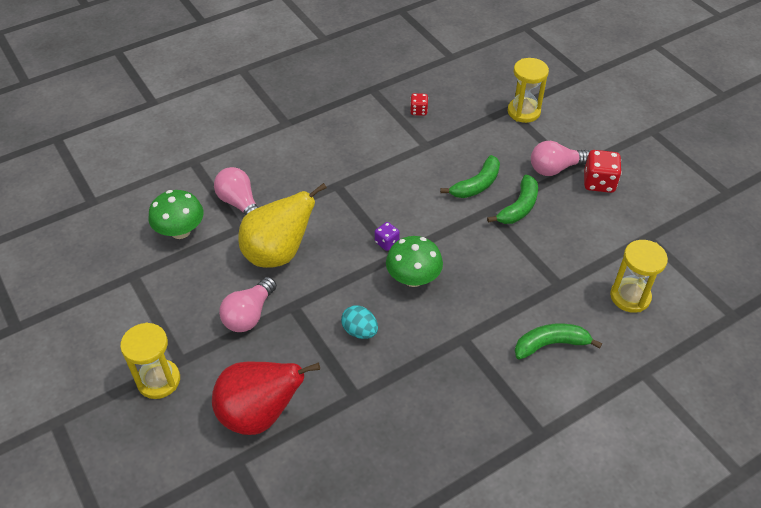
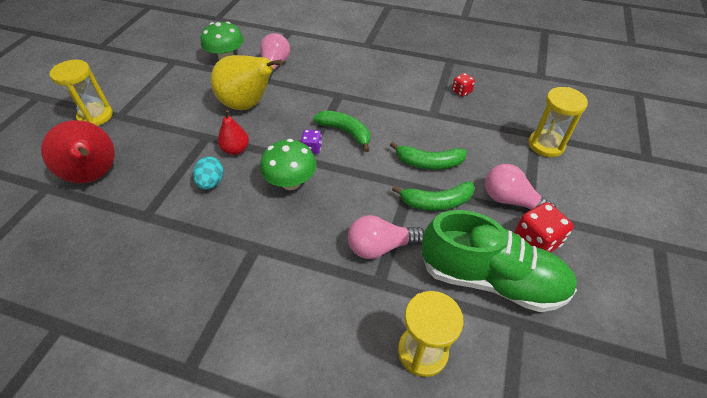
camera: 50 degrees right, 0 degrees up
(249, 315) = (181, 122): pink light bulb -> pink light bulb (380, 247)
(334, 293) = (236, 150): none -> red pear
(550, 344) = (301, 316): green banana -> green banana (346, 132)
(607, 226) = (491, 279): none -> green shoe

